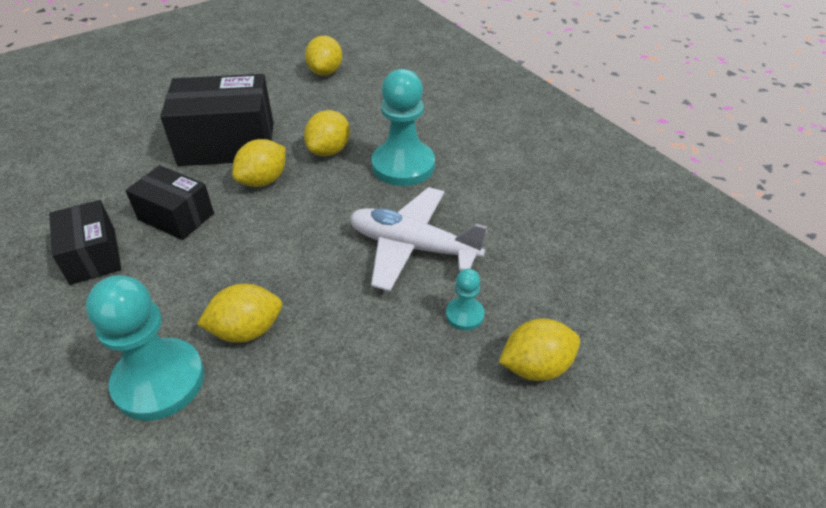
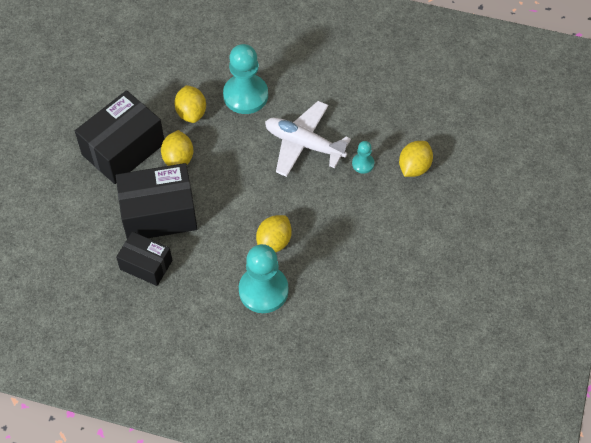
camera: 40 degrees left, 15 degrees up
(176, 216) = (159, 213): black box -> black box, size x1.67
(325, 72) = (114, 50): yellow lemon -> none
(413, 247) = (304, 144): white plane -> white plane turned 45 degrees clockwise

